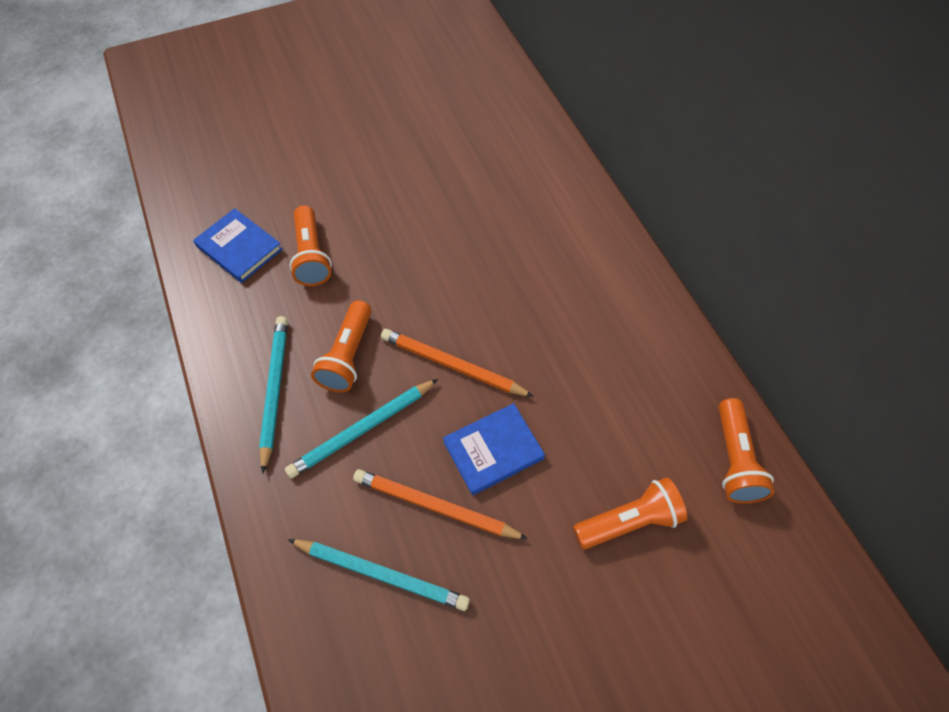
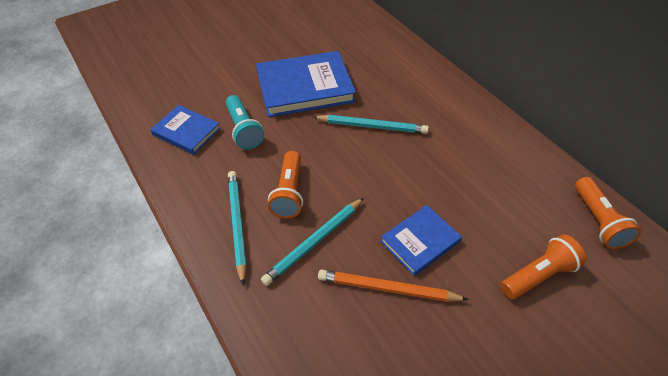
camera: 10 degrees left, 10 degrees down
(311, 256) = (243, 130): orange flashlight -> turquoise flashlight
(381, 574) = (359, 347): turquoise pencil -> turquoise pencil (372, 126)
(405, 202) = (305, 87): none -> blue book
(452, 365) = (371, 188): orange pencil -> none

